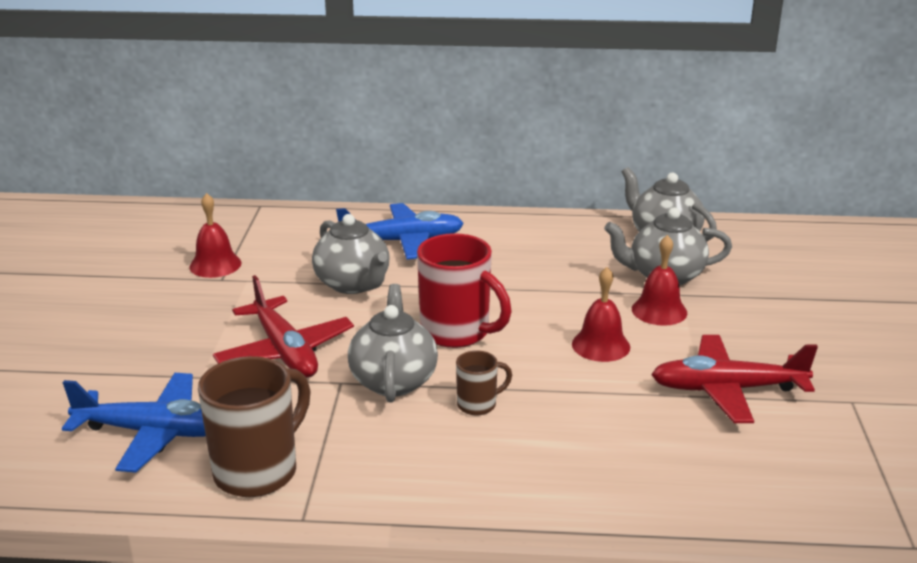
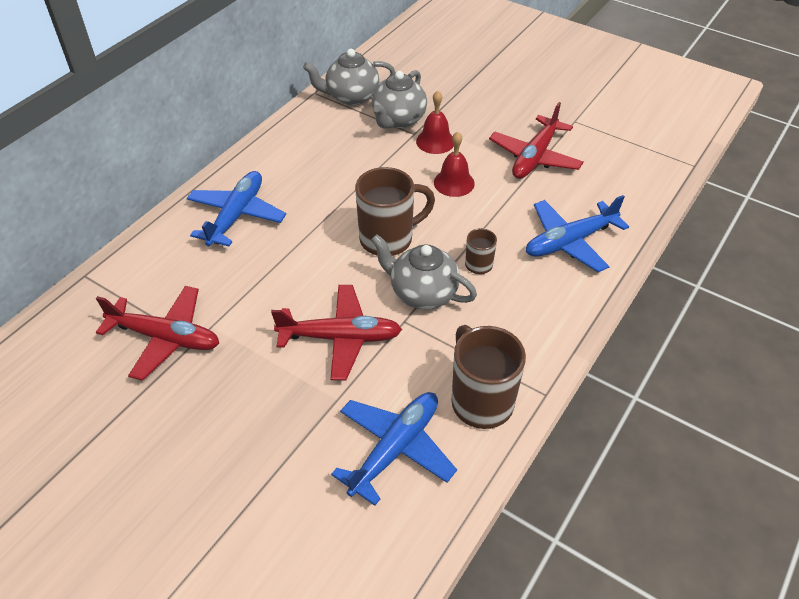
camera: 60 degrees left, 20 degrees up
(215, 265) = (166, 338): red bell -> red plane
(353, 284) = (276, 266): grey teapot -> none
(457, 333) = (388, 239): red mug -> brown mug
(592, 464) = (569, 242): none -> blue plane

